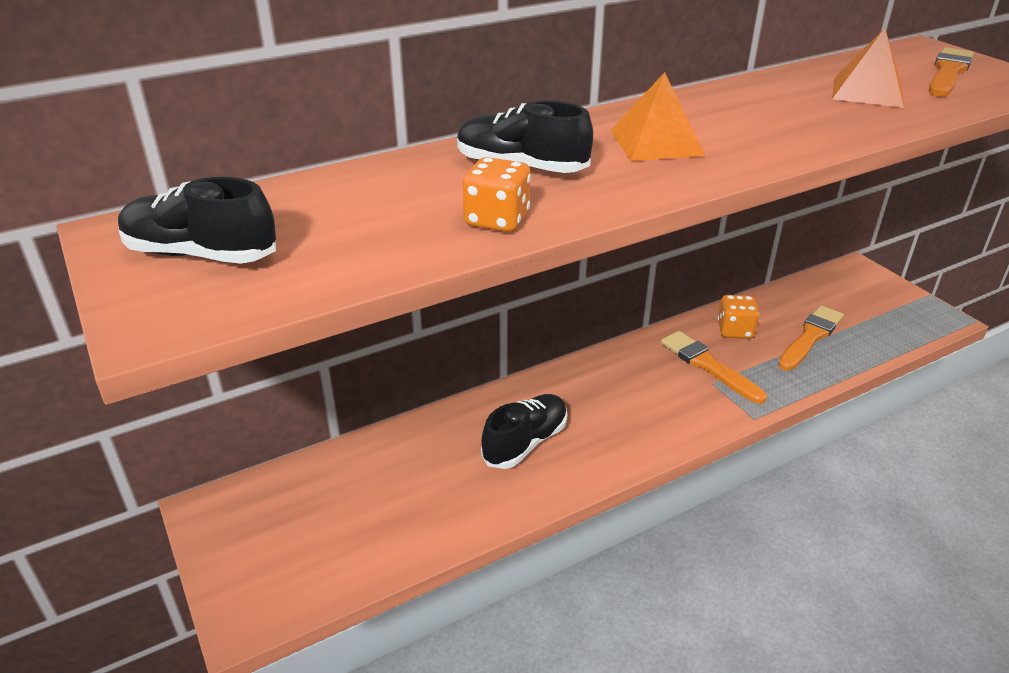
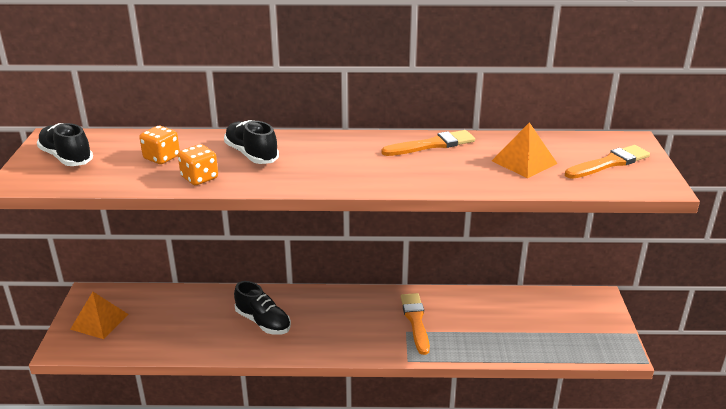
camera: 30 degrees right, 5 degrees down
(525, 442) = (263, 322): black shoe -> black shoe turned 60 degrees clockwise
(656, 143) = (340, 160): orange pyramid -> orange pyramid (99, 321)
(735, 330) = (458, 306): orange dice -> orange dice (161, 158)
(810, 337) = (506, 328): orange brush -> orange brush (432, 145)

